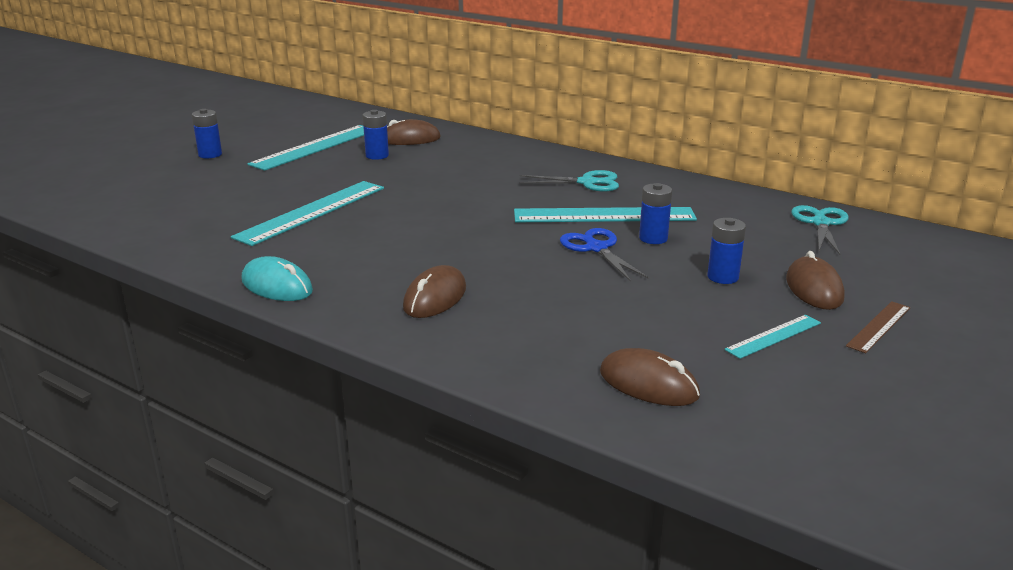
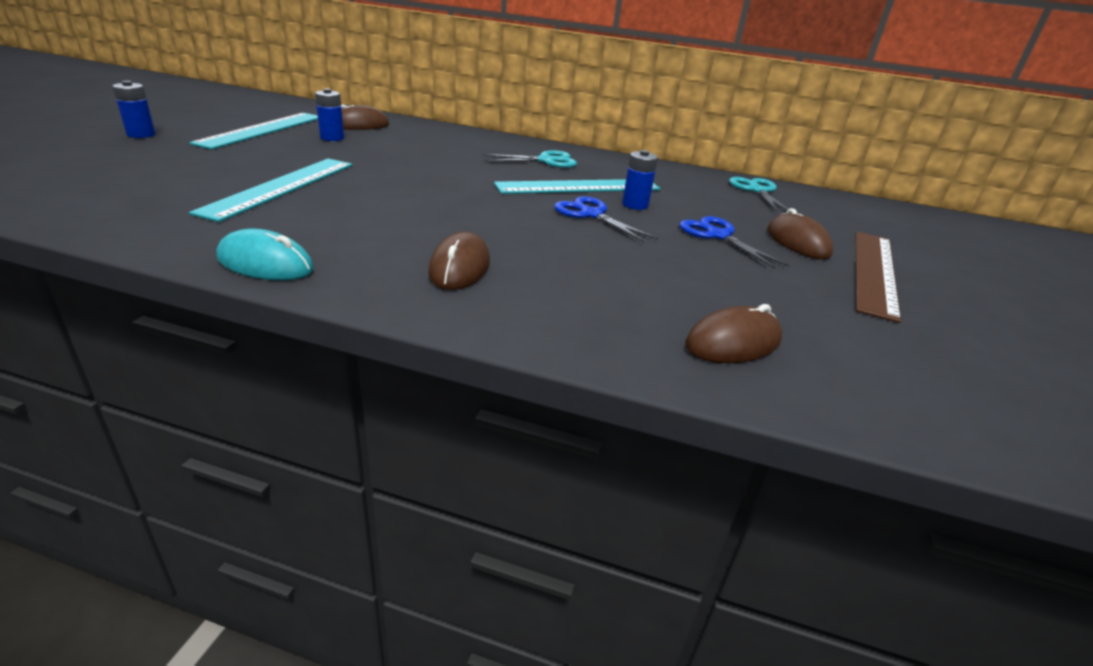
camera: 20 degrees left, 5 degrees up
(648, 384) = (733, 343): brown mouse -> brown mouse turned 45 degrees counterclockwise
(722, 277) = (718, 235): blue battery -> blue scissors
(773, 336) = (802, 286): turquoise ruler -> none
(879, 326) = (874, 271): brown ruler -> brown ruler, size x1.95

